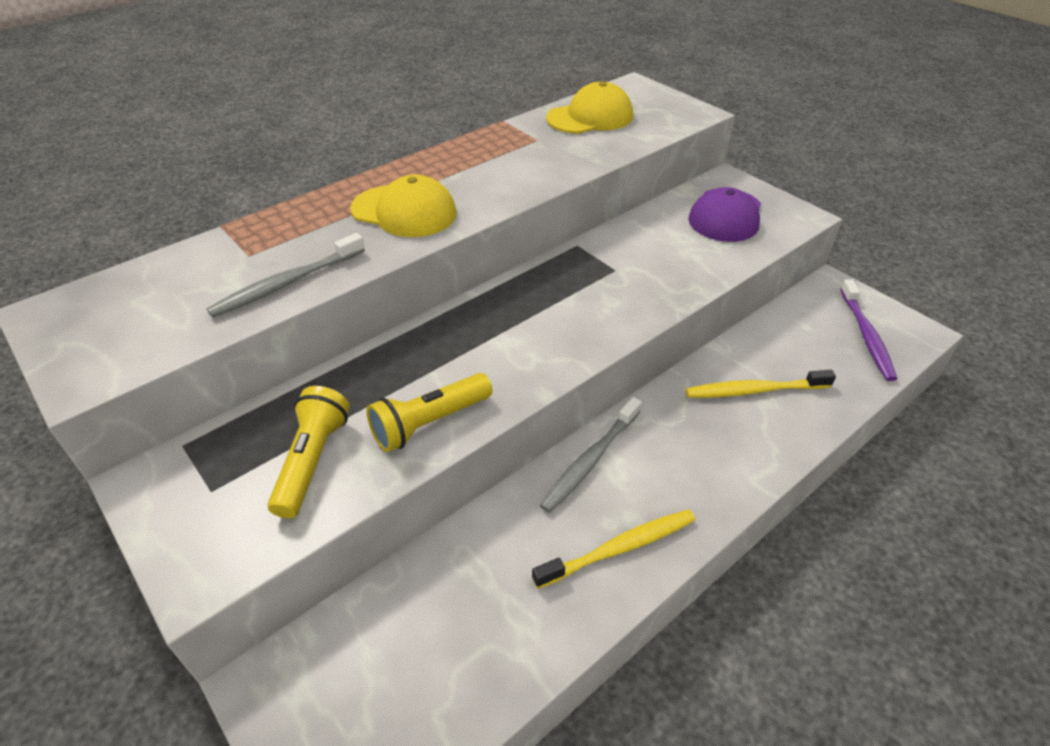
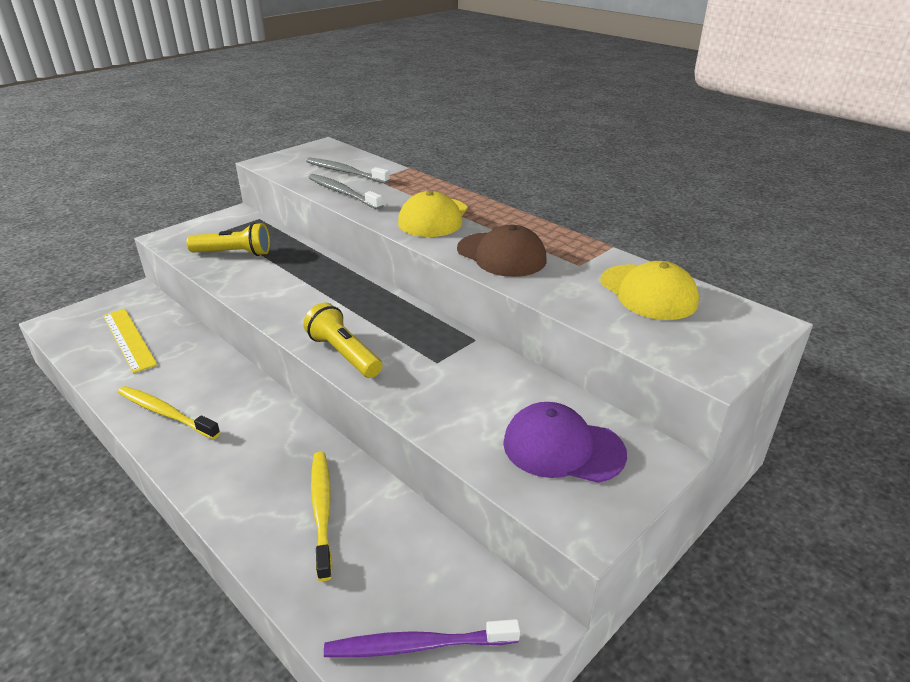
camera: 85 degrees right, 10 degrees down
(429, 423) = (254, 286): yellow flashlight -> yellow flashlight (344, 354)
(430, 647) = (128, 339): none -> yellow ruler
(510, 175) = (501, 255): none -> brown cap
(590, 460) = (253, 398): grey toothbrush -> grey toothbrush (345, 172)
(619, 548) = (166, 413): yellow toothbrush -> yellow toothbrush turned 150 degrees clockwise

